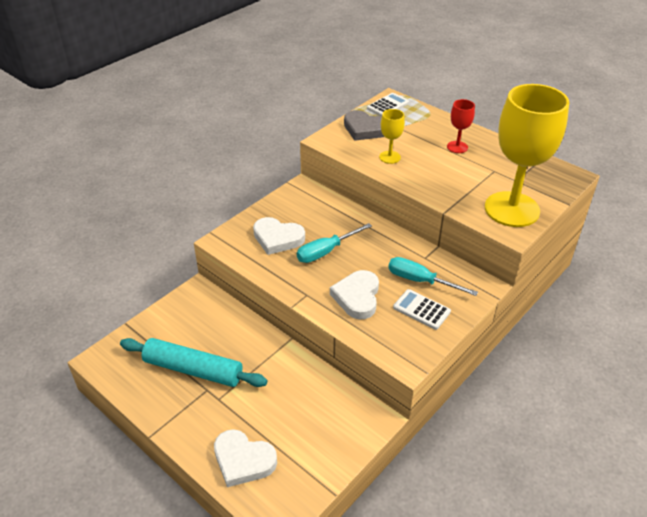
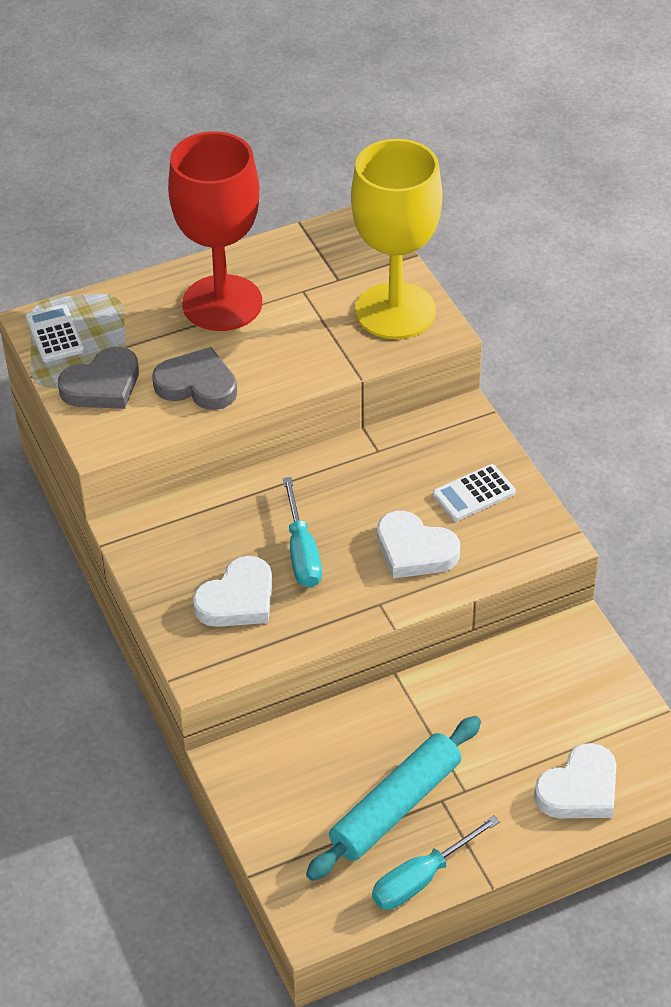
camera: 65 degrees left, 5 degrees up
(389, 157) = (197, 385): yellow goblet -> grey heart
(420, 281) = (420, 473): turquoise screwdriver -> turquoise screwdriver (421, 878)
(457, 147) = (222, 303): red goblet -> red goblet, size x2.31

